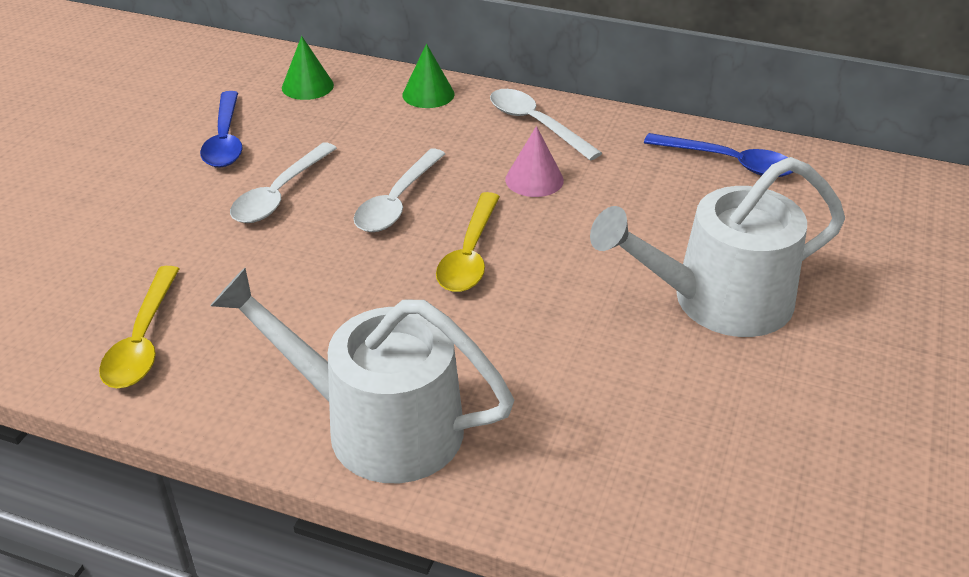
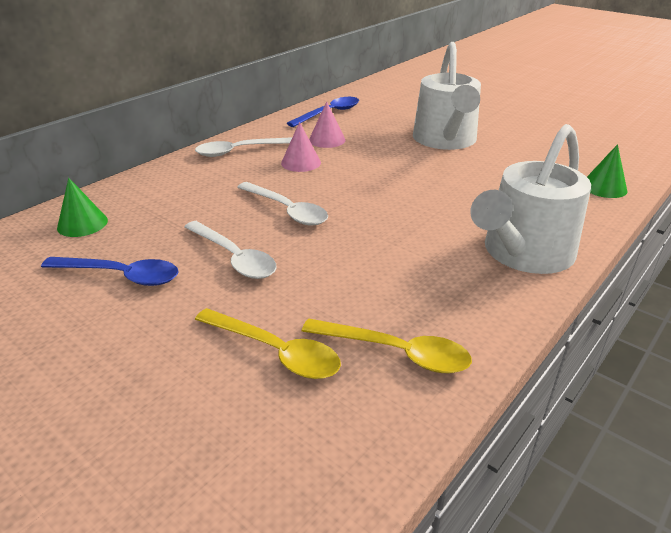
camera: 70 degrees left, 5 degrees down
(428, 94) = (159, 178): green cone -> green cone (604, 187)
(469, 255) = (366, 196): yellow spoon -> yellow spoon (276, 352)
(625, 183) = (327, 140): none -> pink cone

